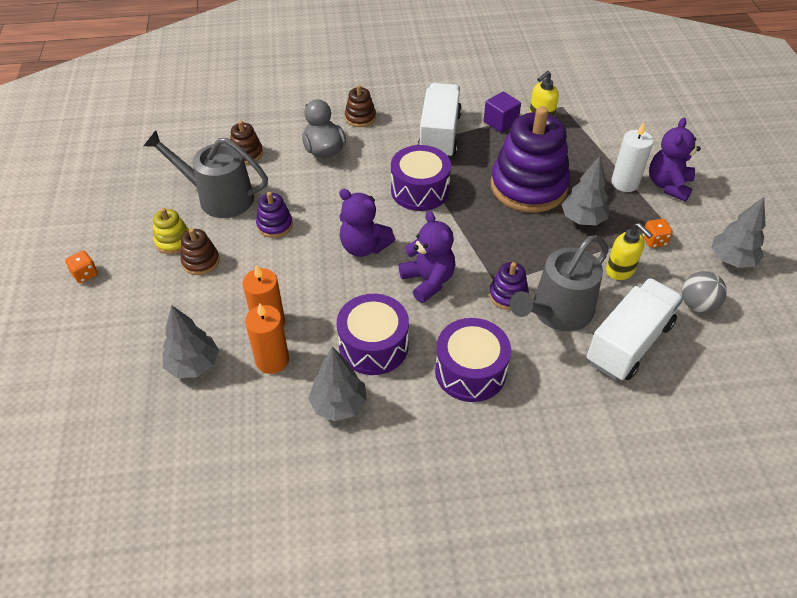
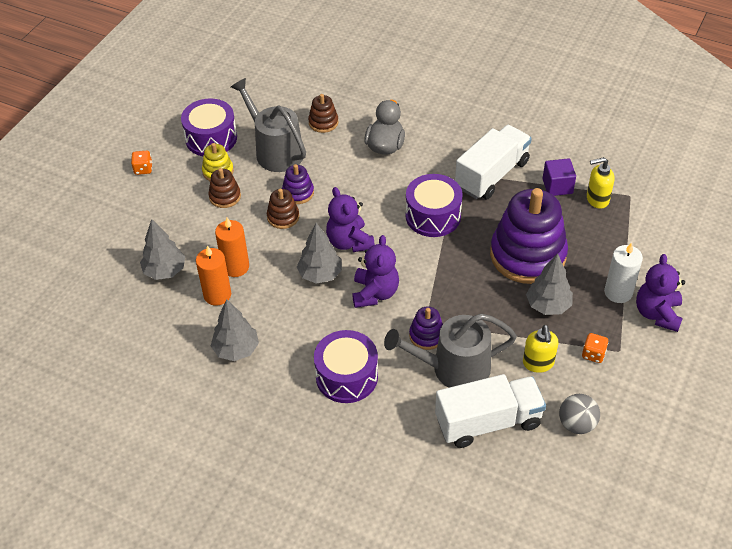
camera: 35 degrees right, 0 degrees up
(360, 118) = (439, 129): brown stacking toy -> brown stacking toy (283, 217)
(373, 346) = (294, 321): purple drum -> purple drum (211, 138)
(668, 185) = (657, 313): purple teddy bear -> purple teddy bear turned 45 degrees counterclockwise
(731, 260) = (648, 405): grey tree -> grey tree (320, 274)

